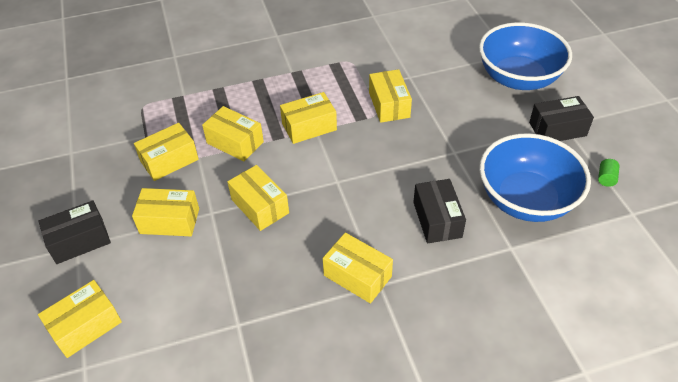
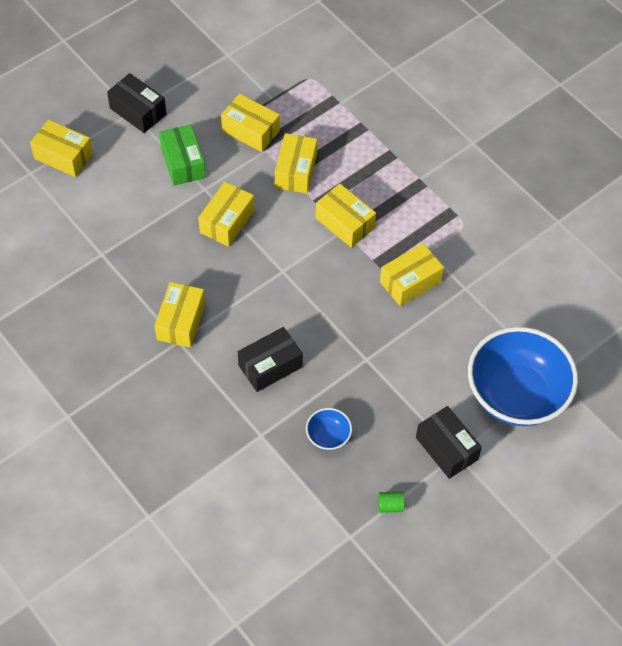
camera: 65 degrees right, 10 degrees up
(169, 221) = (183, 163): yellow box -> green box
(526, 199) = (328, 436): blue bowl -> blue bowl, size x0.42

